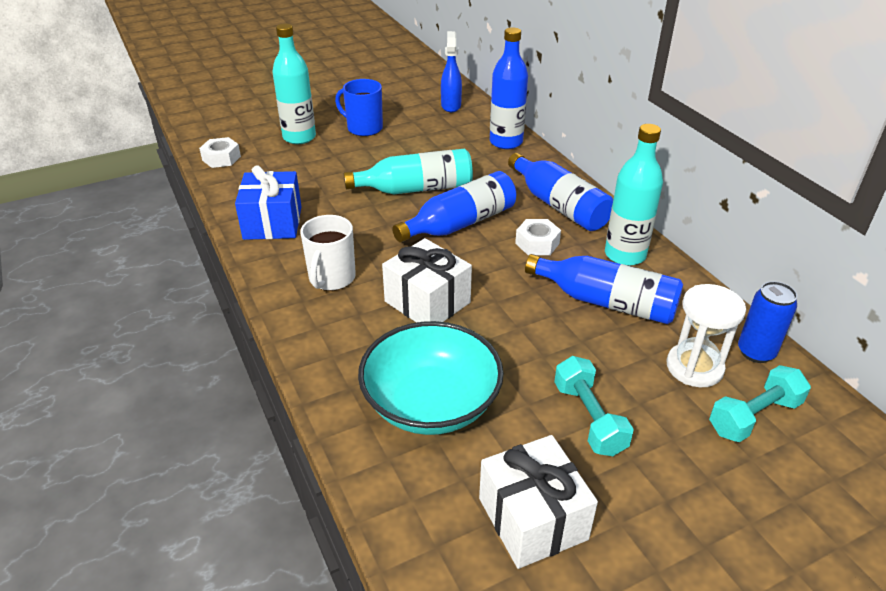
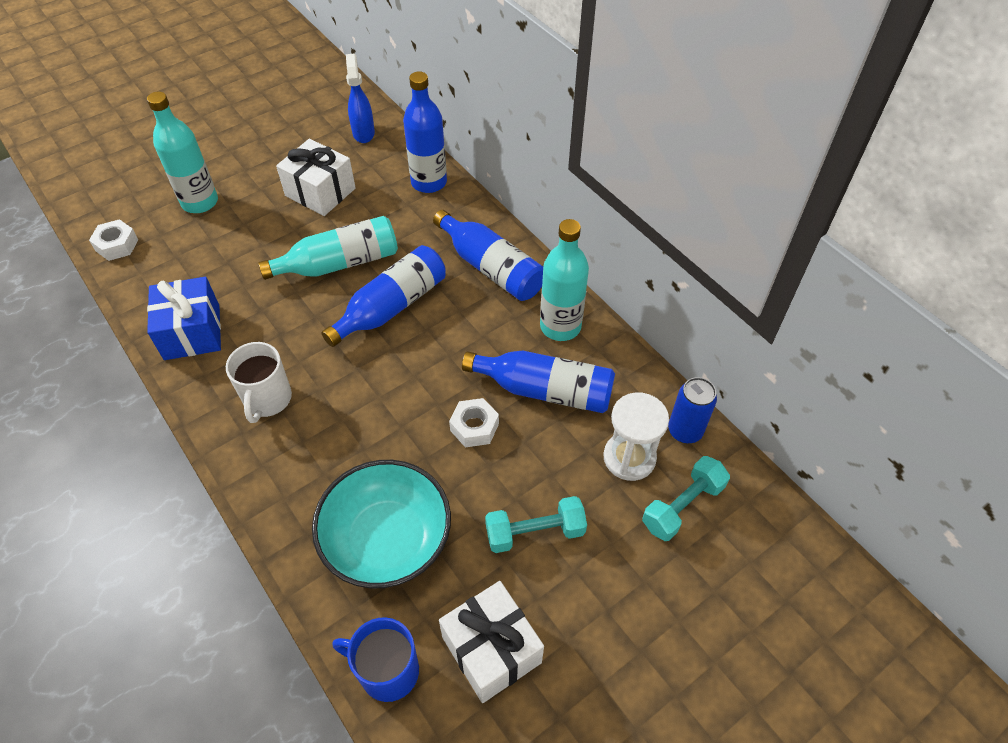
camera: 10 degrees left, 15 degrees up
(364, 128) = (270, 179): blue mug -> blue mug (387, 671)
(427, 302) = (369, 416): white gift -> white gift (320, 192)
(537, 243) = (472, 323): white nut -> white nut (474, 427)
(588, 418) = (535, 532): turquoise dumbbell -> turquoise dumbbell turned 75 degrees counterclockwise

